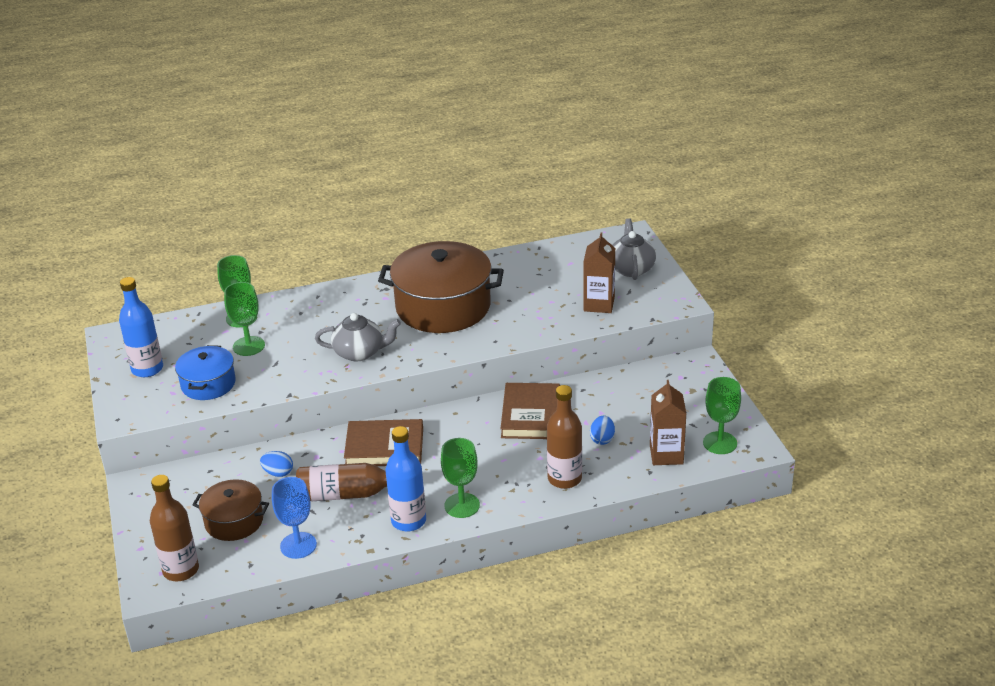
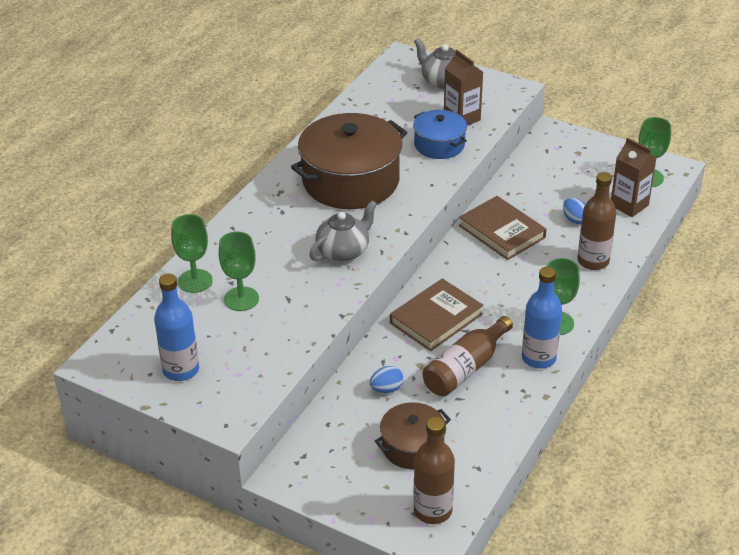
camera: 45 degrees left, 5 degrees up
(208, 384) = (258, 348): blue pot -> blue pot (439, 145)
(298, 545) = (490, 429): blue goblet -> none

